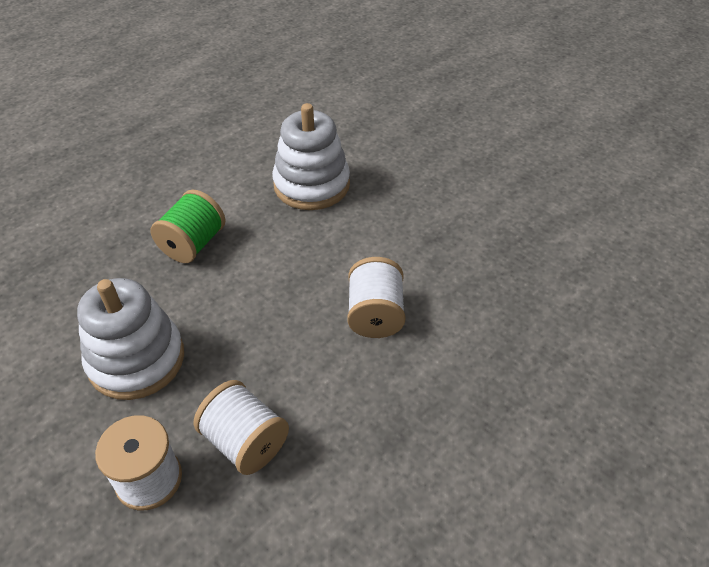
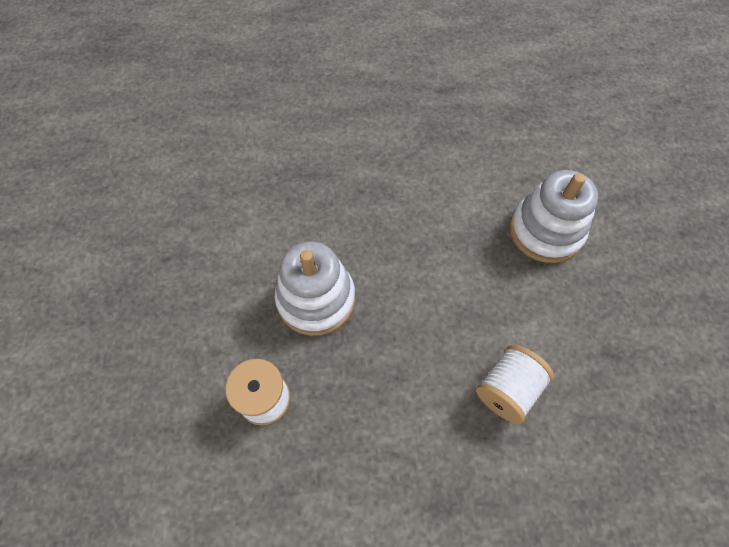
camera: 40 degrees right, 15 degrees up
(193, 244) = (416, 226): green spool -> none
(245, 442) = (340, 421): white spool -> none

